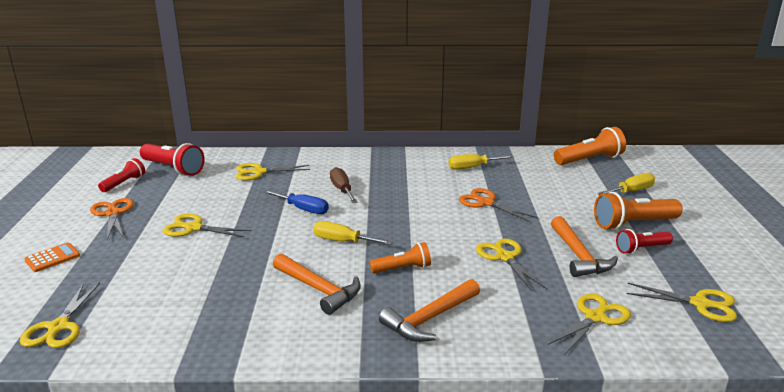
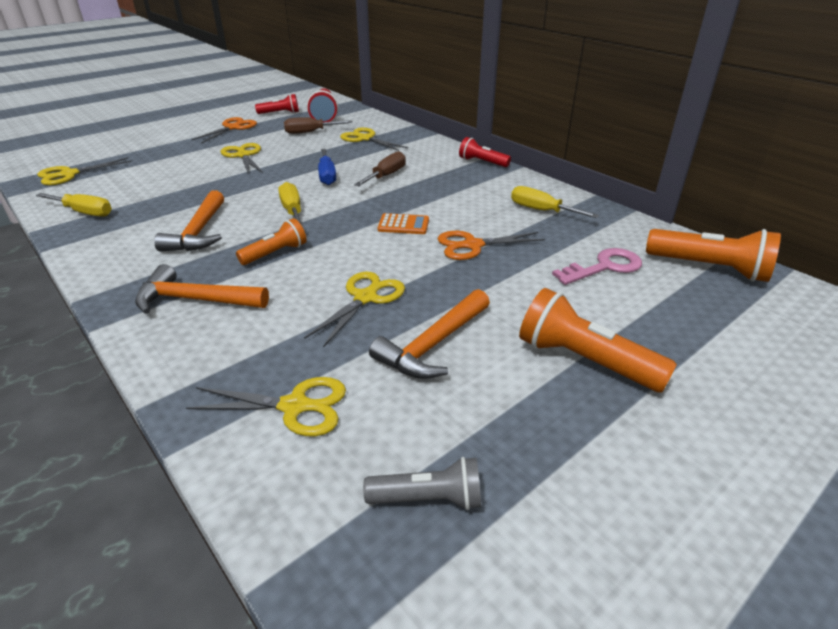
camera: 50 degrees right, 10 degrees up
(52, 258) = (154, 138): orange calculator -> orange calculator (403, 225)
(199, 186) = (310, 132): none -> brown screwdriver
(402, 268) = (275, 253): orange flashlight -> orange flashlight turned 75 degrees counterclockwise
(486, 203) = (472, 245): orange scissors -> orange scissors turned 105 degrees counterclockwise
(557, 181) = (604, 267): none -> pink key
(631, 191) = (679, 329): yellow screwdriver -> yellow screwdriver (84, 212)
(641, 249) = (521, 390): red flashlight -> red flashlight (482, 162)
(700, 304) = (428, 498): yellow scissors -> grey flashlight

